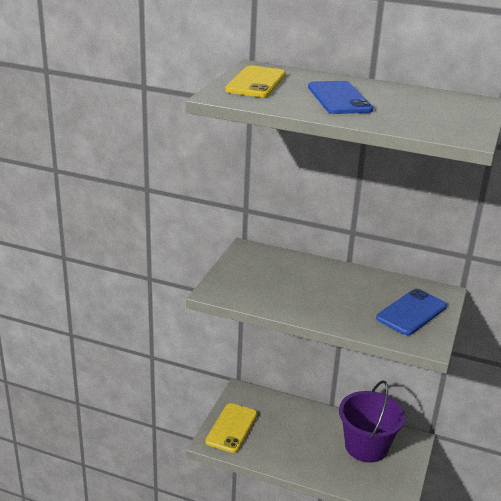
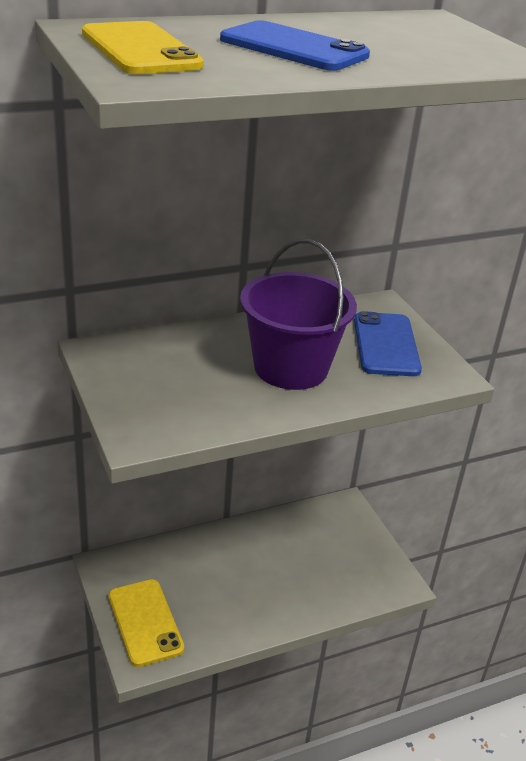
camera: 45 degrees left, 5 degrees up
(366, 446) = (311, 544): purple bucket -> purple bucket (291, 367)

